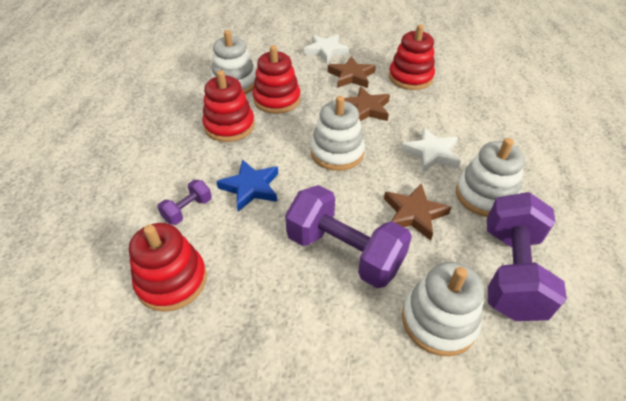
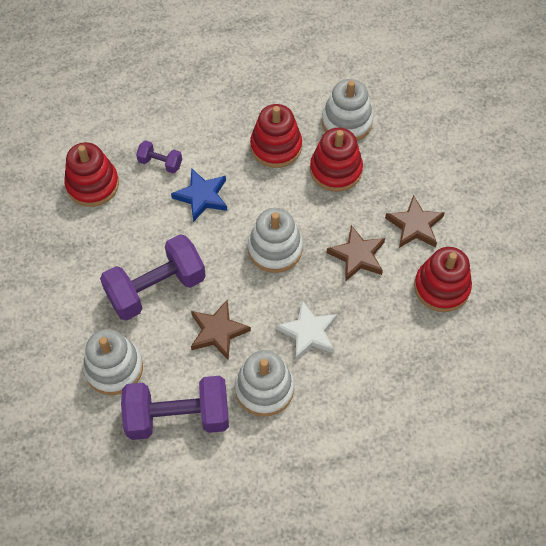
camera: 70 degrees right, 15 degrees up
(326, 51) = (457, 184): white star -> none
(344, 252) = (156, 288): purple dumbbell -> purple dumbbell turned 45 degrees clockwise

